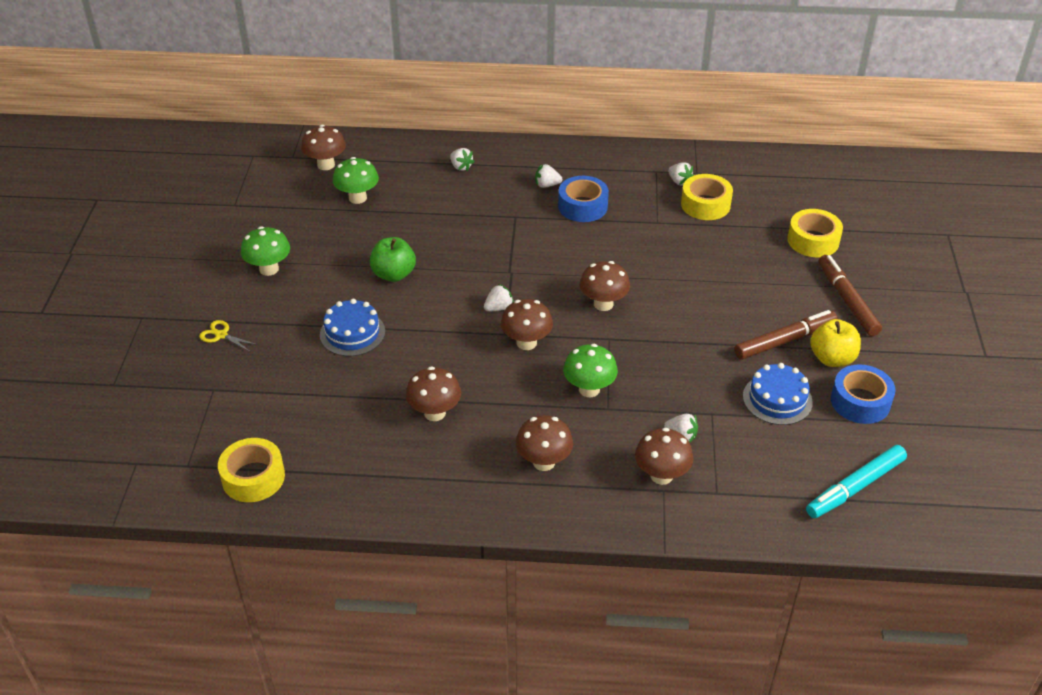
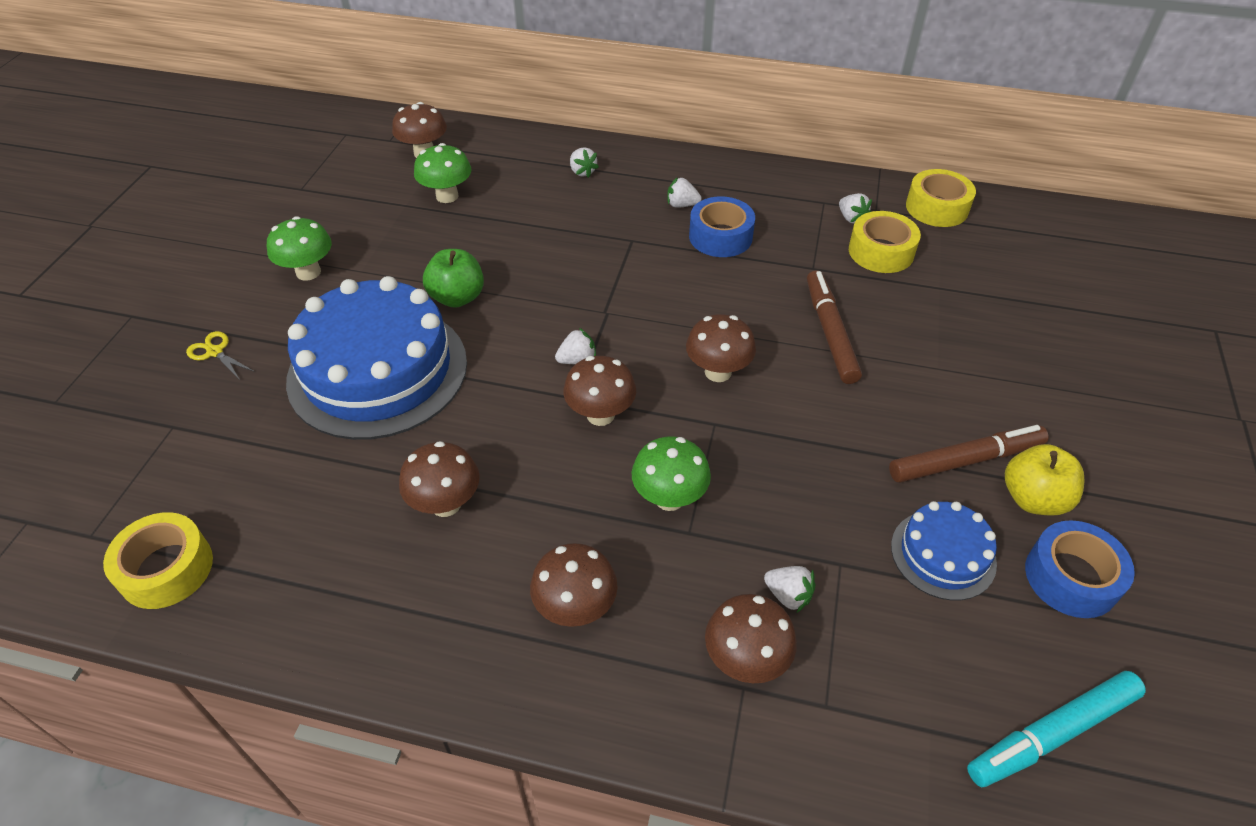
camera: 10 degrees right, 5 degrees up
(352, 333) = (378, 370): blue cake -> blue cake, size x2.05
(813, 241) = (1021, 317): yellow tape -> yellow tape (937, 208)
(847, 300) = (1063, 410): brown marker -> brown marker (830, 332)

